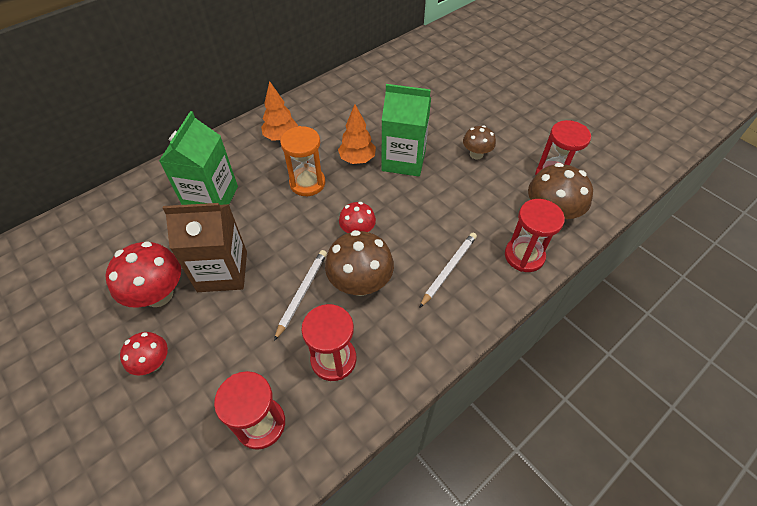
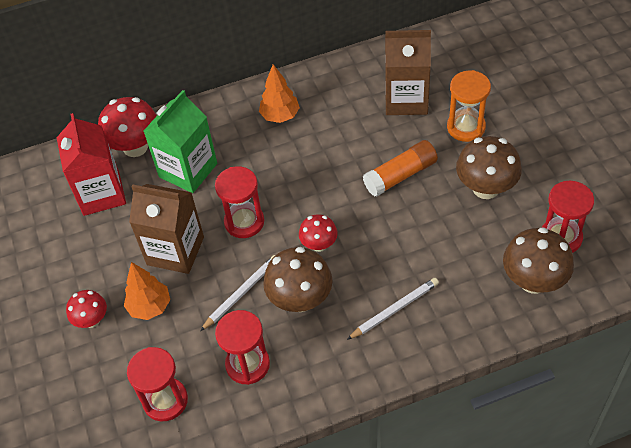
camera: 25 degrees right, 0 degrees up
(130, 238) = (101, 193): none -> red carton
(158, 294) = (112, 257): red mushroom -> red mushroom (135, 147)
(307, 183) = (288, 177): orange hourglass -> orange hourglass (466, 127)
(357, 159) = (351, 162): orange tree -> orange tree (150, 307)
(382, 104) = (406, 99): none -> brown carton
(403, 160) = (400, 175): green carton -> orange glue stick
(476, 154) = (485, 188): brown mushroom -> brown mushroom, size x1.69
(524, 256) = (481, 318): red hourglass -> red hourglass (244, 222)

